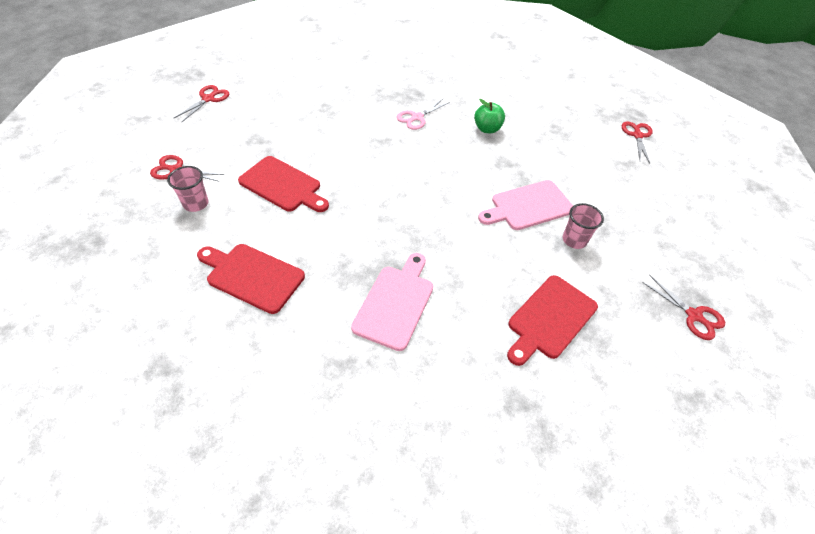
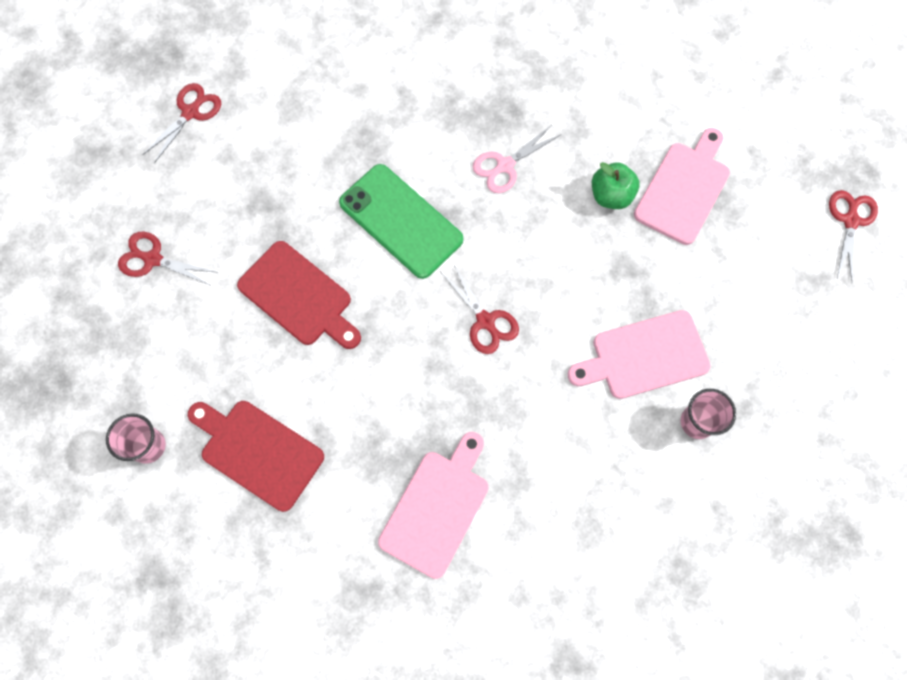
camera: 10 degrees right, 20 degrees up
(196, 204) = (182, 324): pink cup -> pink cup (148, 446)
(352, 145) = (401, 221): none -> green phone
(532, 124) = (684, 189): none -> pink cutting board
(549, 319) = (633, 548): red cutting board -> none
(693, 315) = (829, 559): red scissors -> red scissors (485, 321)

